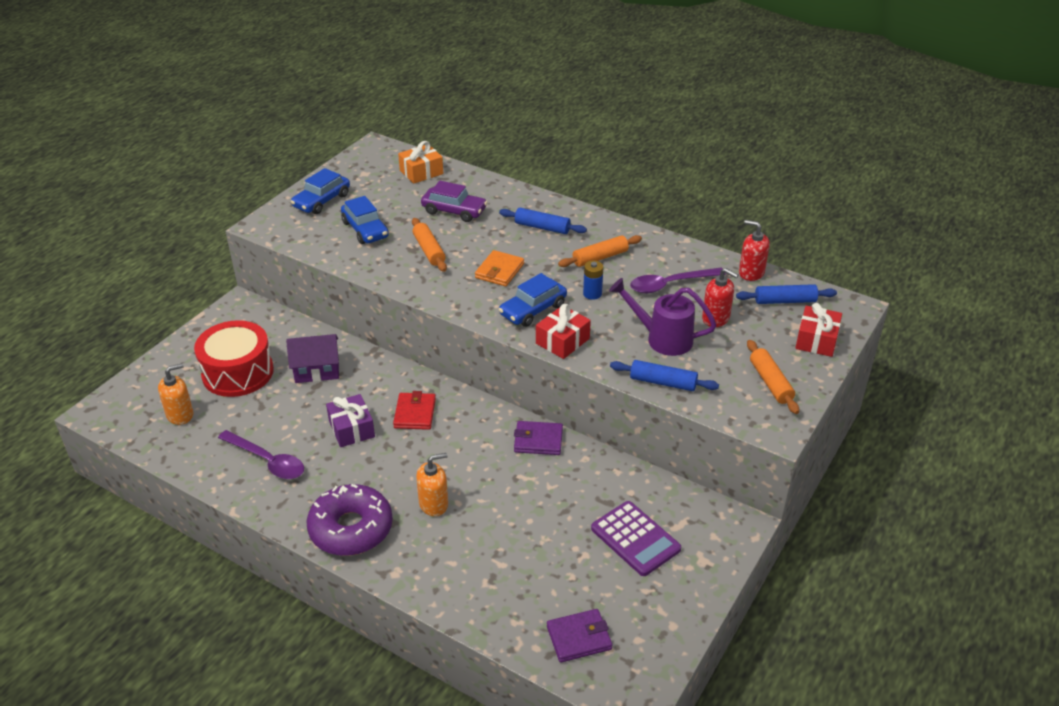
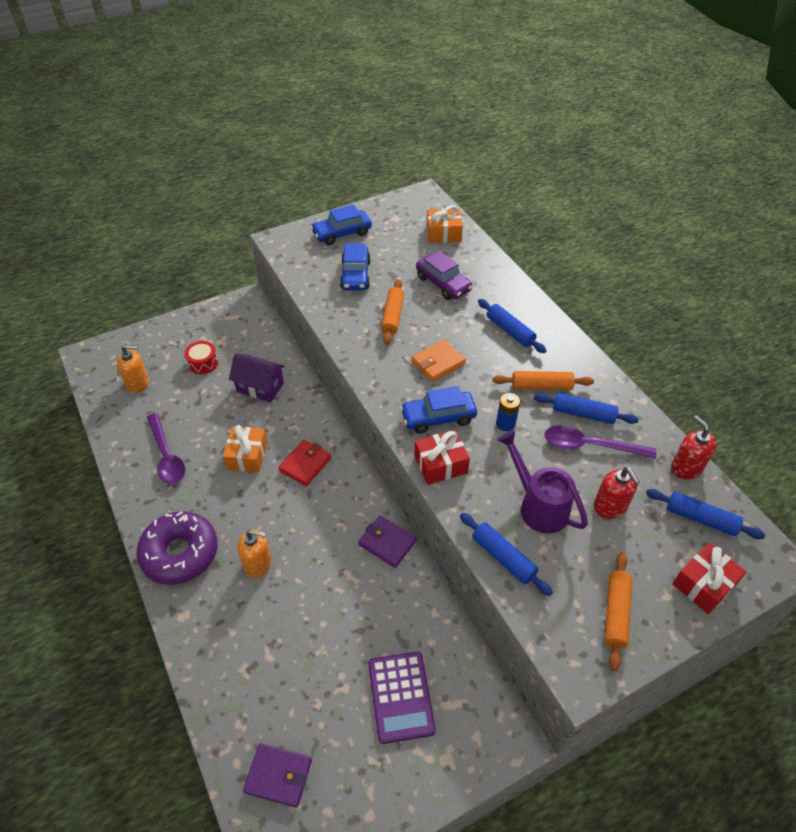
camera: 30 degrees right, 10 degrees up
(238, 372) = (203, 363): red drum -> red drum, size x0.49
(351, 429) = (247, 456): purple gift -> orange gift
(648, 265) = (583, 414): none -> blue rolling pin

